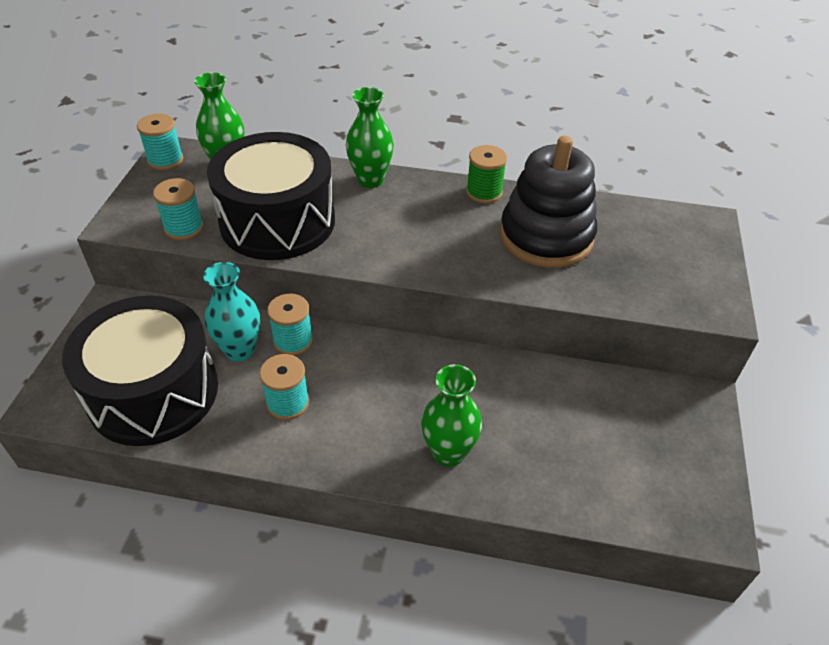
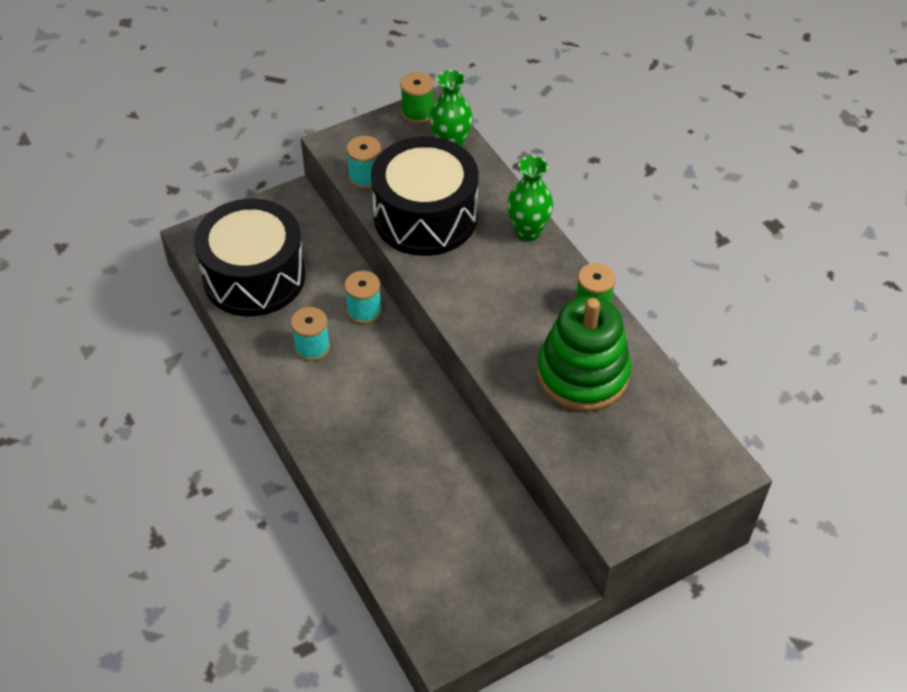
camera: 50 degrees right, 5 degrees up
(165, 160) = (417, 113): turquoise spool -> green spool
(240, 350) = (328, 290): turquoise vase -> none
(448, 452) = (357, 458): green vase -> none
(546, 237) = (582, 374): black stacking toy -> green stacking toy

